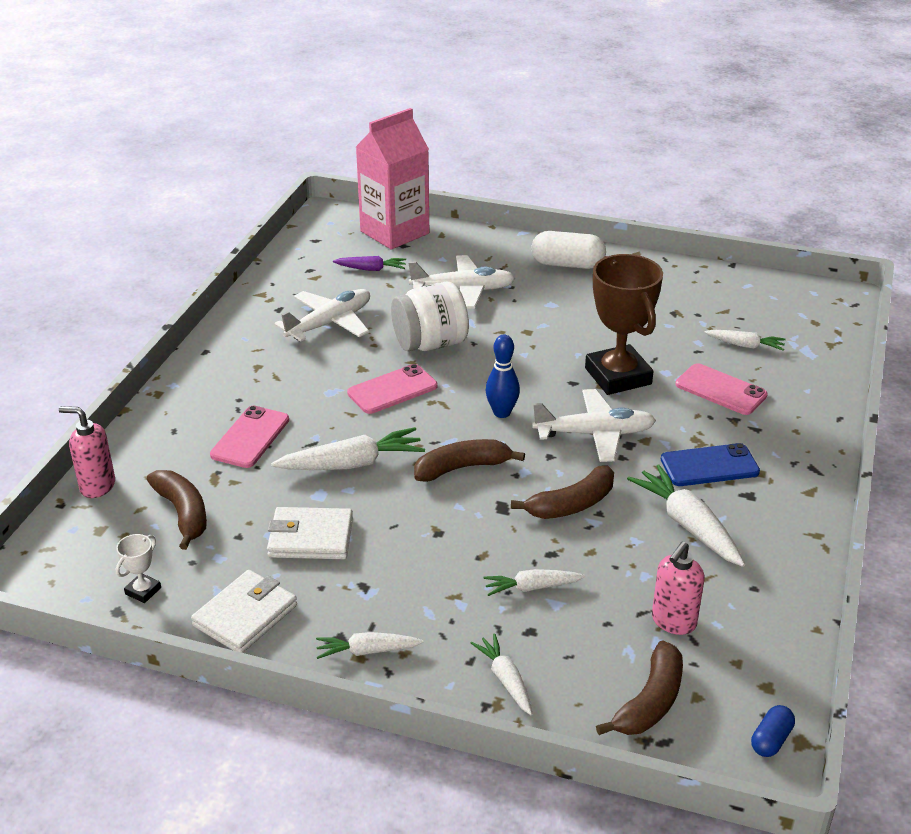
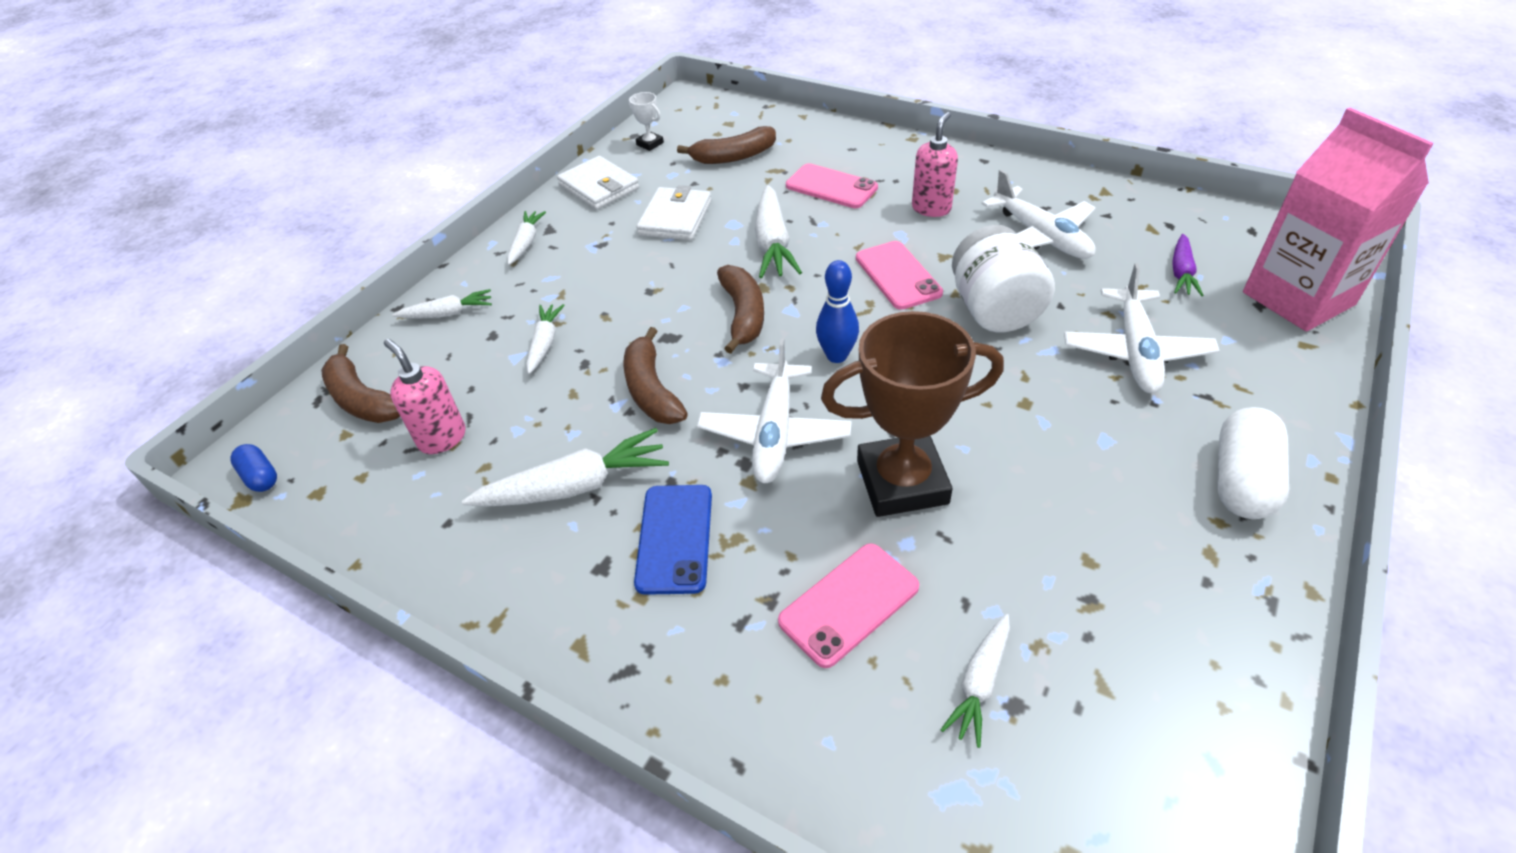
camera: 105 degrees right, 10 degrees up
(97, 486) = (783, 118): pink soap dispenser -> pink soap dispenser (931, 208)

